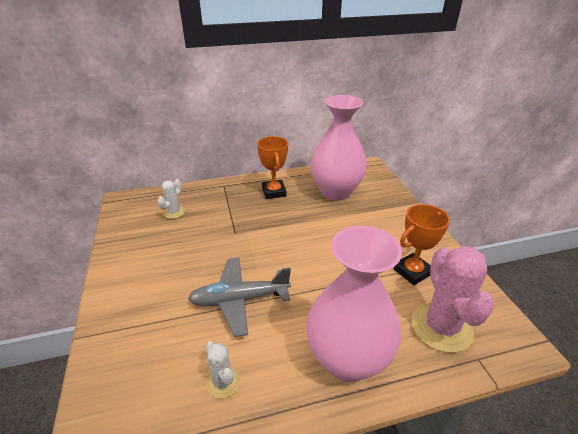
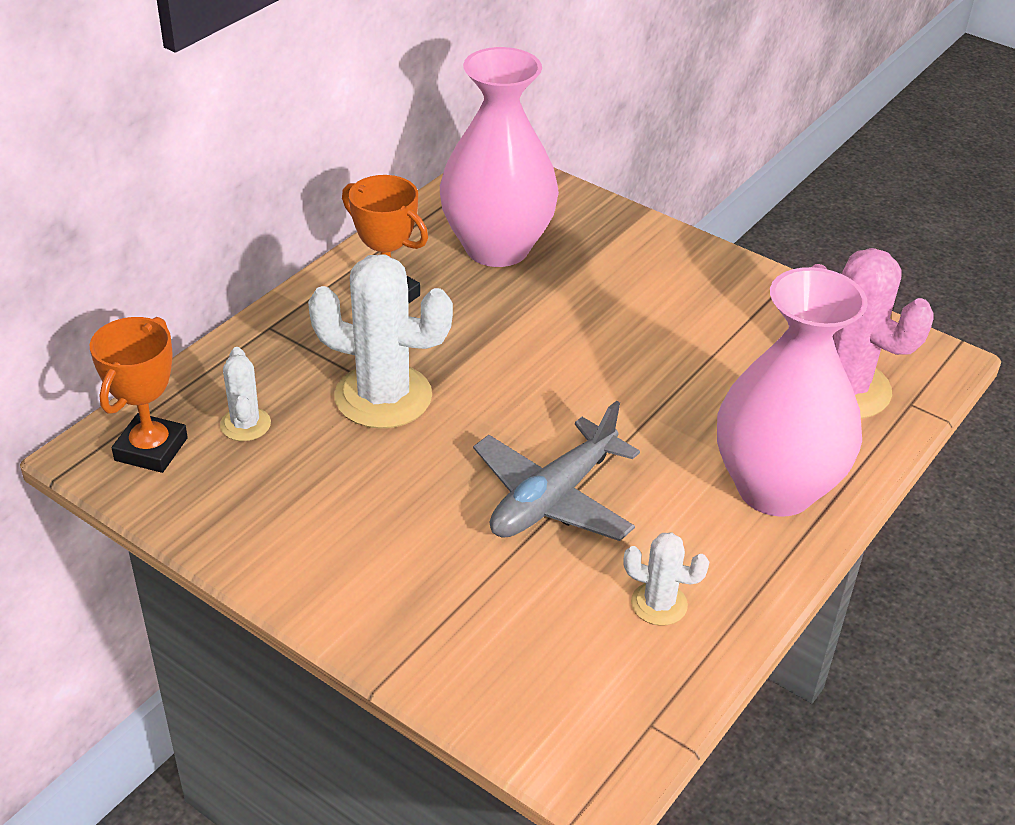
camera: 40 degrees left, 5 degrees up
(228, 225) = (383, 396): none -> white cactus
(412, 272) = (743, 331): orange trophy -> orange trophy (151, 449)

